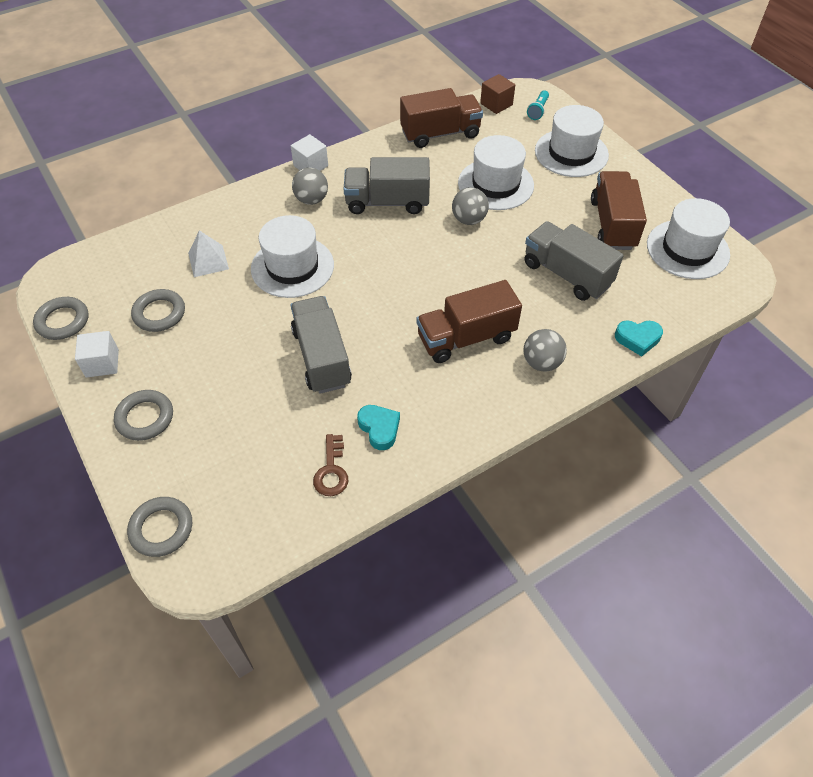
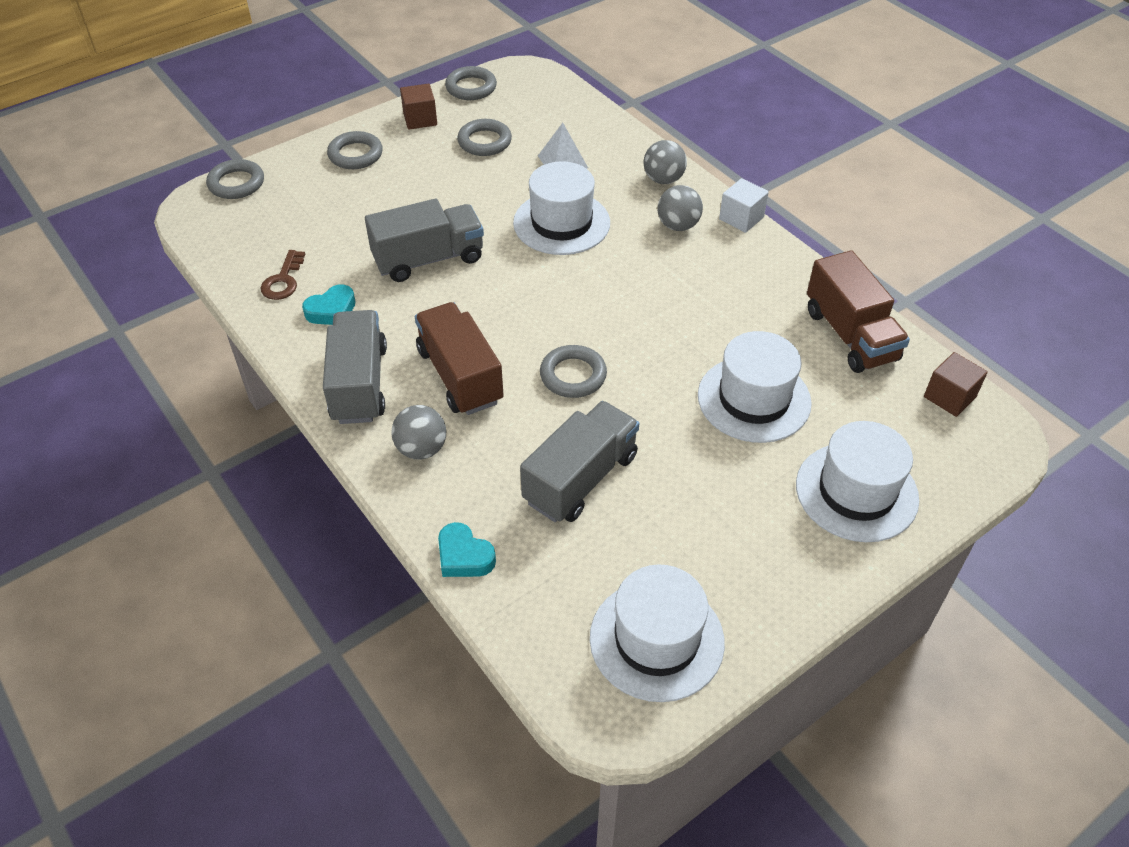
camera: 85 degrees right, 5 degrees down
(102, 363) = (420, 119): white cube -> brown cube
(331, 471) = (283, 280): brown key -> brown key turned 75 degrees counterclockwise
(387, 202) = (689, 291): grey truck -> grey truck (359, 384)
(469, 220) = (672, 372): grey ball -> grey ball (663, 179)
(469, 271) = (573, 375): none -> grey ring
(538, 110) = (954, 450): turquoise flashlight -> none
(613, 224) = (696, 540): brown truck -> none
(637, 339) = (464, 556): turquoise heart -> turquoise heart turned 45 degrees counterclockwise

